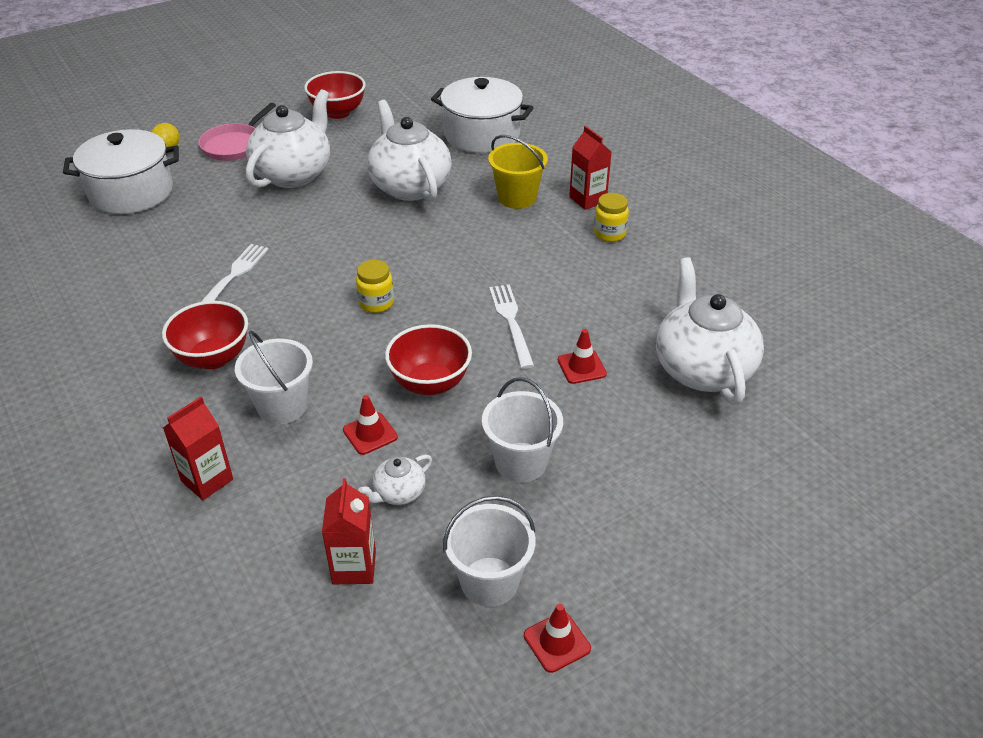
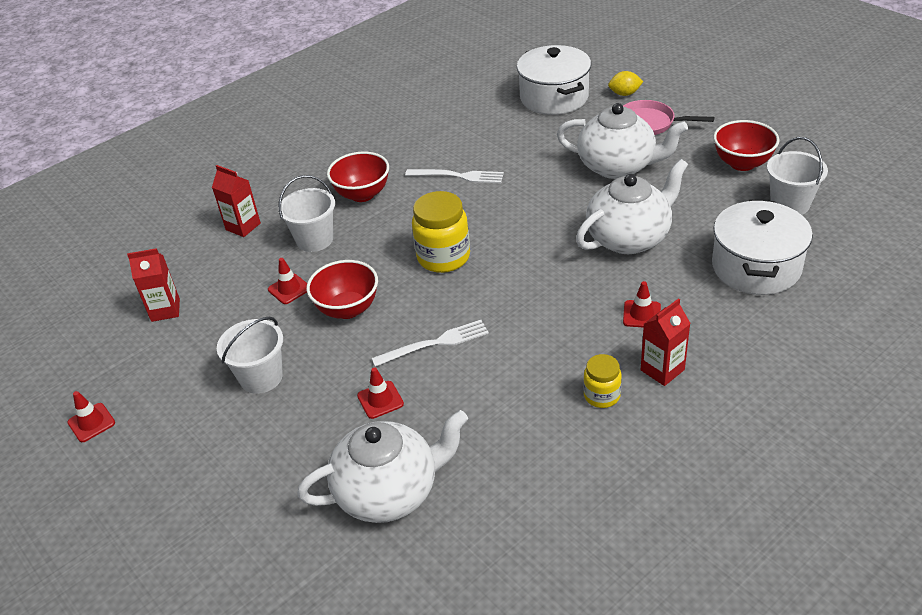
camera: 85 degrees right, 0 degrees up
(376, 303) = (443, 257): yellow jar -> yellow jar, size x1.74
(398, 493) = (230, 316): white teapot -> none
(489, 581) = (147, 379): white bucket -> white bucket (790, 204)
(517, 198) = (641, 314): yellow bucket -> red traffic cone

